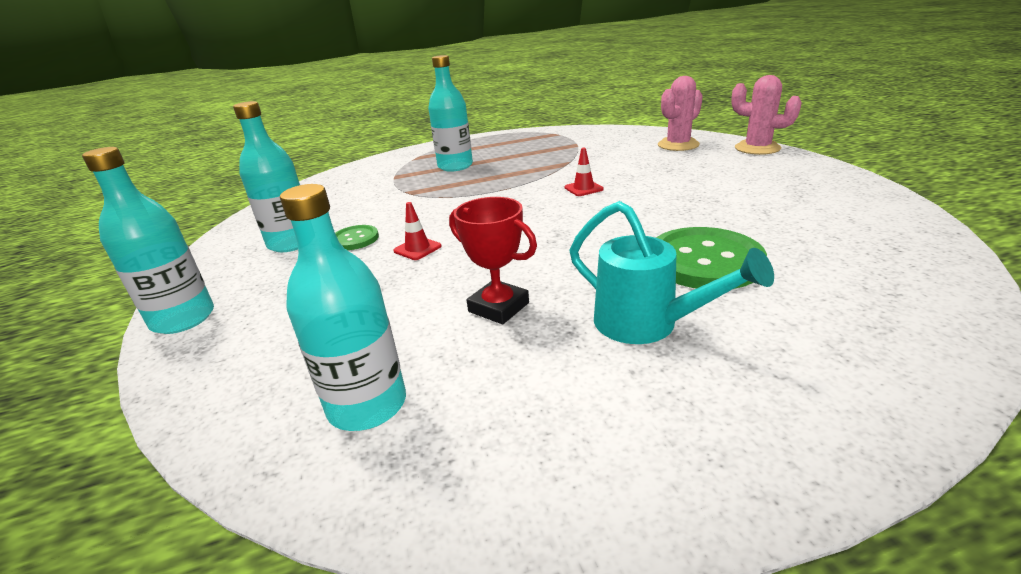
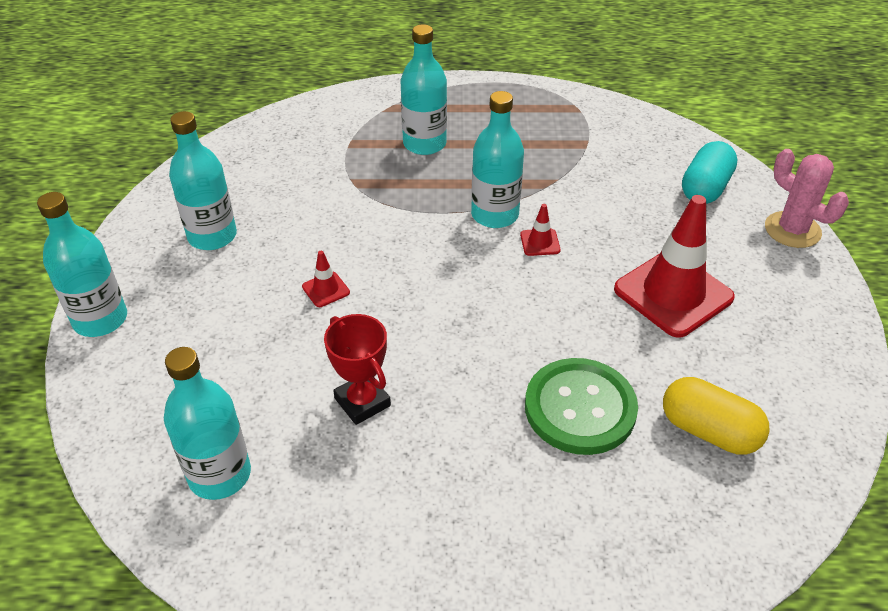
camera: 15 degrees right, 15 degrees up
(355, 239) = (273, 252): green button -> none
(536, 184) = (495, 215): none -> turquoise bottle
(647, 325) = (472, 469): turquoise watering can -> none
(678, 145) = (705, 188): pink cactus -> turquoise capsule
(710, 189) = (673, 293): none -> red traffic cone
(825, 247) = (709, 431): none -> yellow capsule

